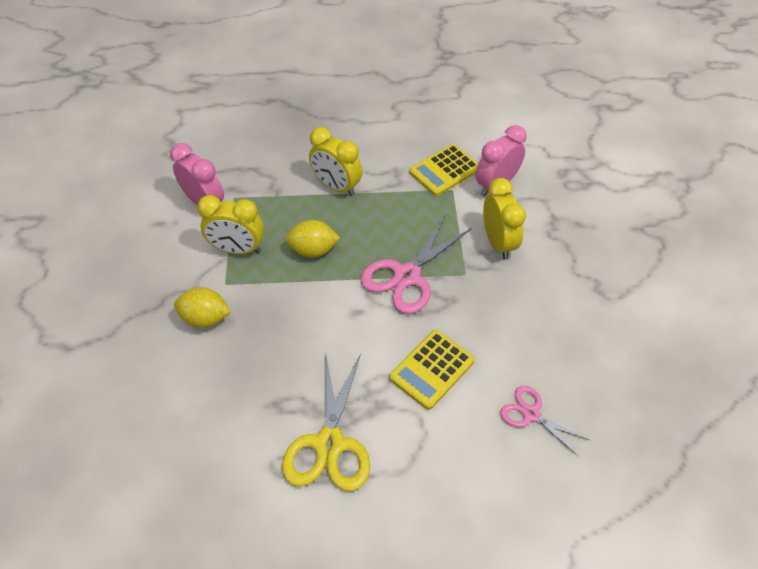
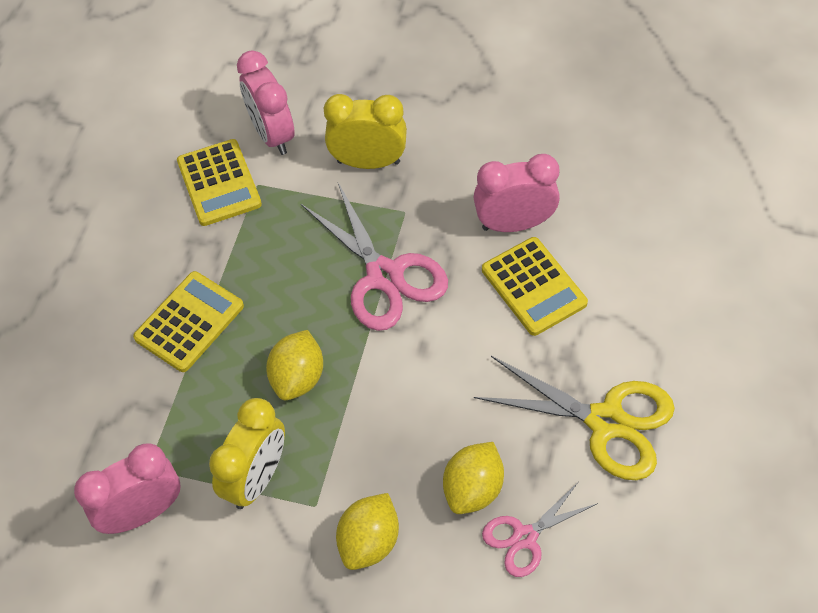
camera: 70 degrees left, 5 degrees up
(255, 368) = (473, 489): none -> yellow lemon
(336, 186) = (189, 322): yellow clock -> yellow calculator
(483, 344) = (514, 224): none -> pink clock
(531, 414) = (618, 207): pink scissors -> pink scissors (524, 537)

